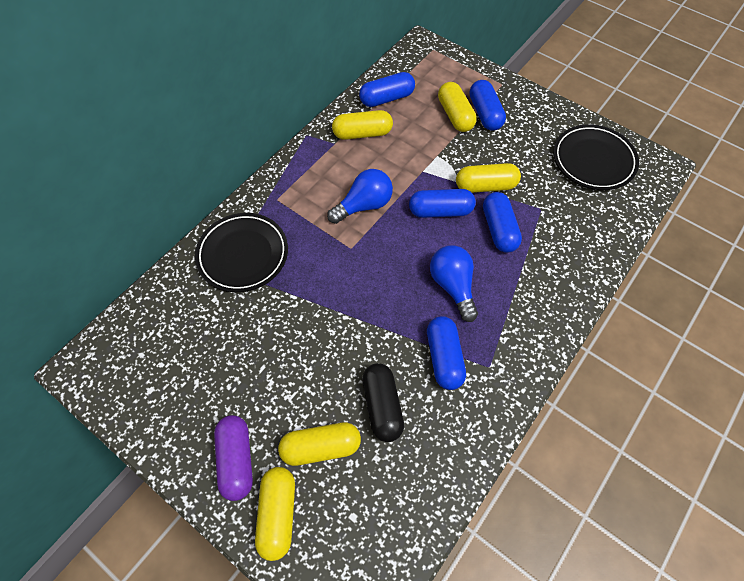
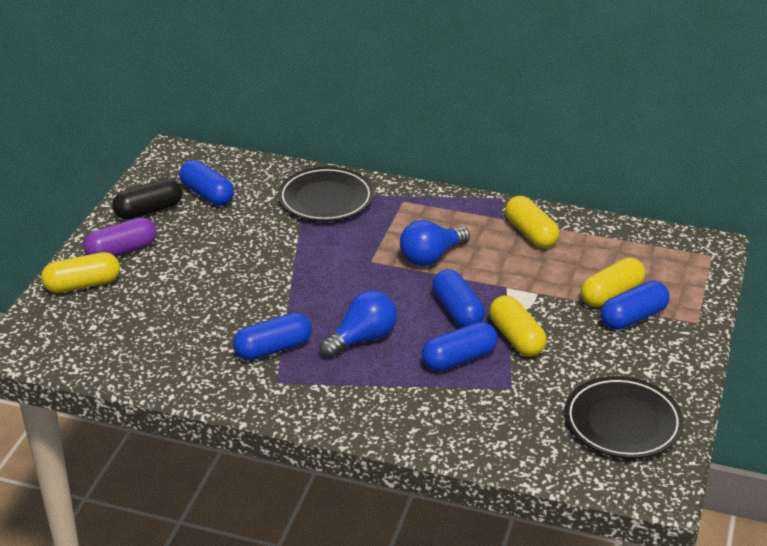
camera: 70 degrees right, 25 degrees down
(321, 447) = (150, 293): yellow capsule -> none
(364, 205) = (431, 257): blue light bulb -> blue light bulb turned 105 degrees clockwise
(382, 406) = (203, 320): black capsule -> black capsule (149, 210)
(387, 98) = (598, 239): blue capsule -> blue capsule (207, 194)

